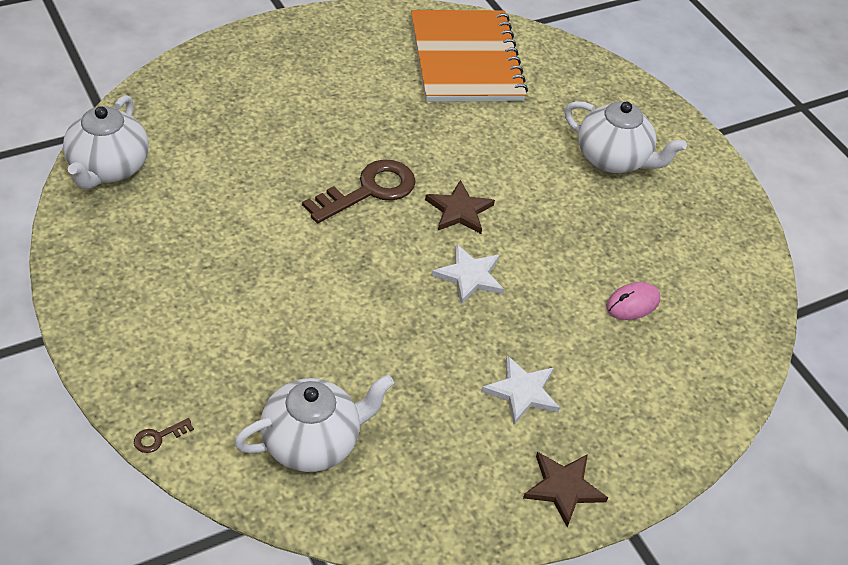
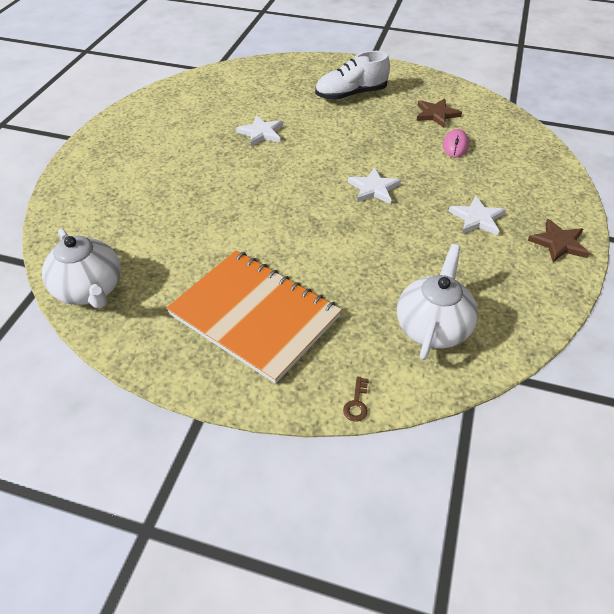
camera: 40 degrees left, 0 degrees up
(369, 190) = (263, 188): brown key -> none
(452, 133) = (261, 133): none -> white star
(459, 210) = (321, 164): brown star -> brown star (436, 114)
(466, 59) = (214, 97): orange notebook -> orange notebook (254, 315)
(613, 159) = (351, 94): white teapot -> white shoe

